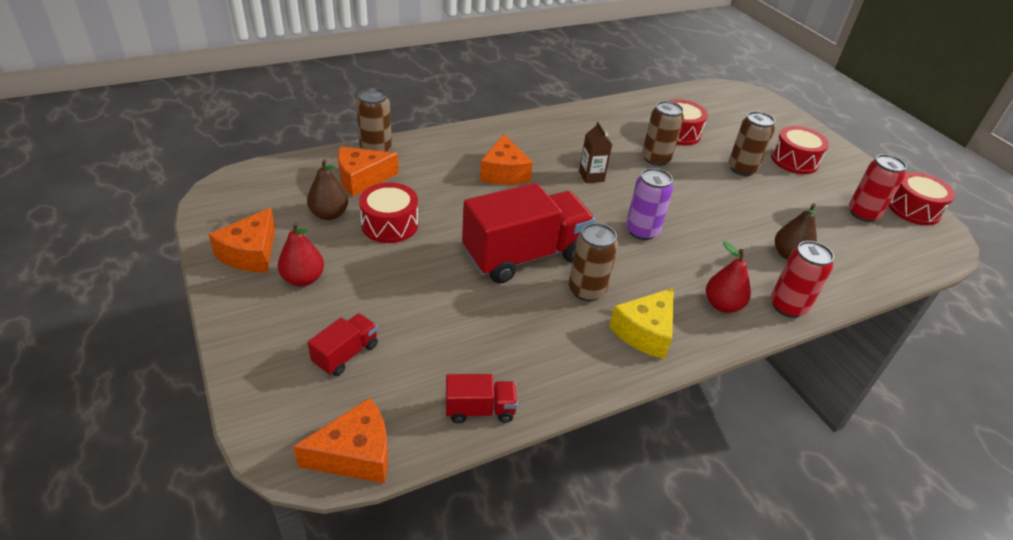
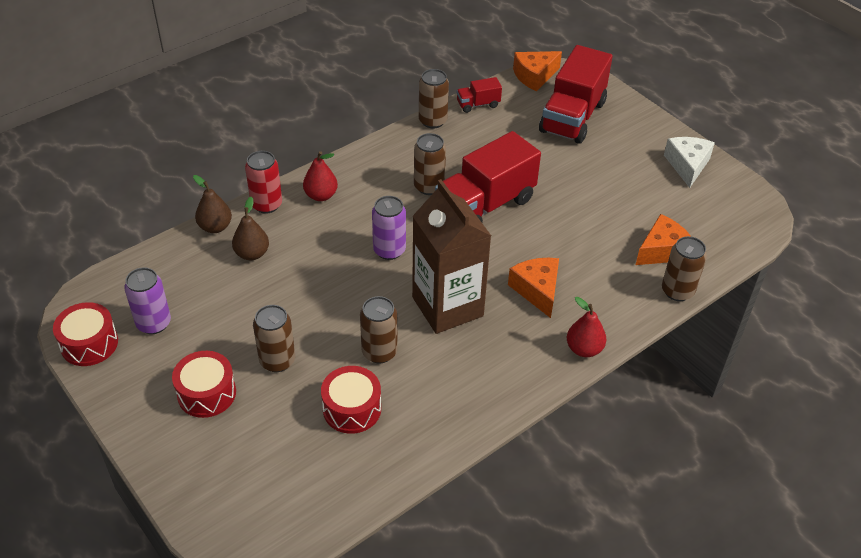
camera: 170 degrees right, 5 degrees up
(251, 253) = (687, 165): orange cheese -> white cheese
(303, 279) = (635, 155): red pear -> red pear (584, 349)
(329, 214) = (660, 209): brown pear -> brown pear (215, 227)
(346, 354) = (572, 117): red truck -> red truck, size x2.19
(390, 224) = (606, 210): red drum -> none
(561, 391) = (432, 121): none -> brown can
(591, 176) = (447, 307): brown carton -> brown carton, size x2.45
(645, 332) = (381, 165): yellow cheese -> none
(863, 213) = (154, 323): red can -> purple can

